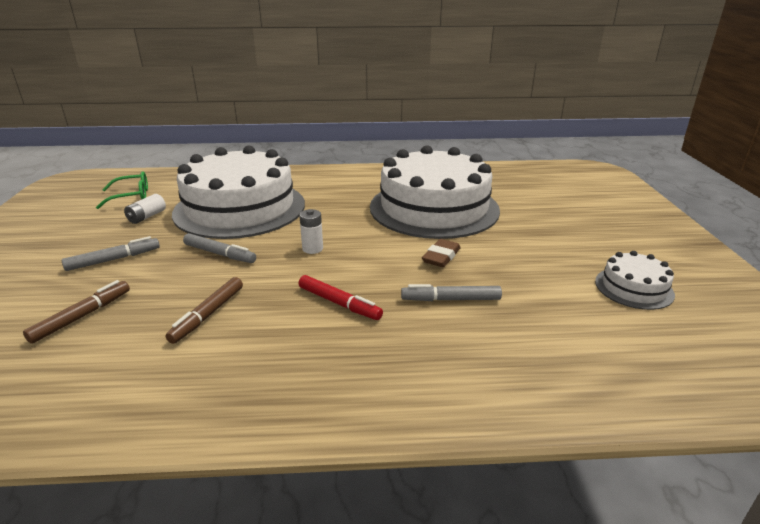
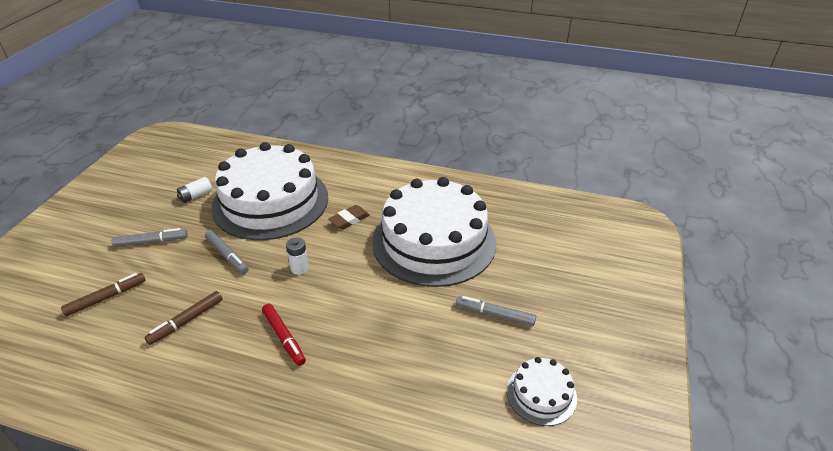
camera: 20 degrees right, 10 degrees up
(131, 196) = (196, 166): green glasses -> none
(441, 257) = (398, 307): brown eraser -> brown eraser (349, 220)
(451, 299) = (372, 360): grey marker -> grey marker (495, 315)

